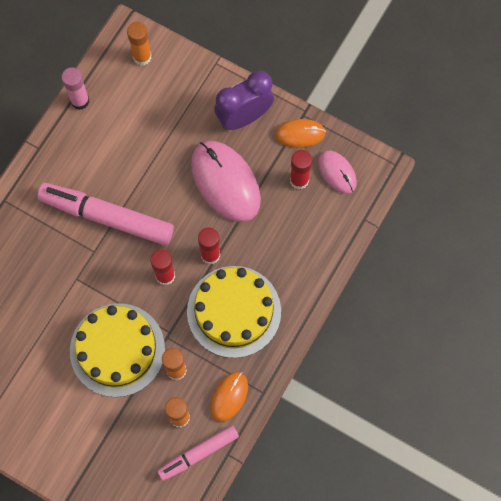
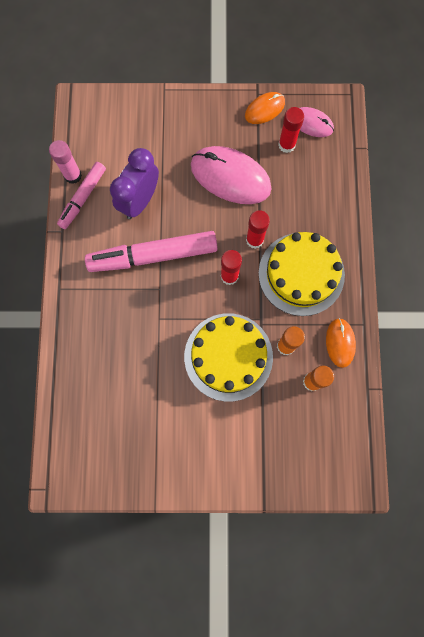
camera: 30 degrees left, 5 degrees up
(142, 57) = (102, 114): orange glue stick -> none
(198, 453) = (345, 402): pink marker -> pink marker (83, 198)
(244, 117) = (213, 119): purple clock -> purple clock (140, 201)

